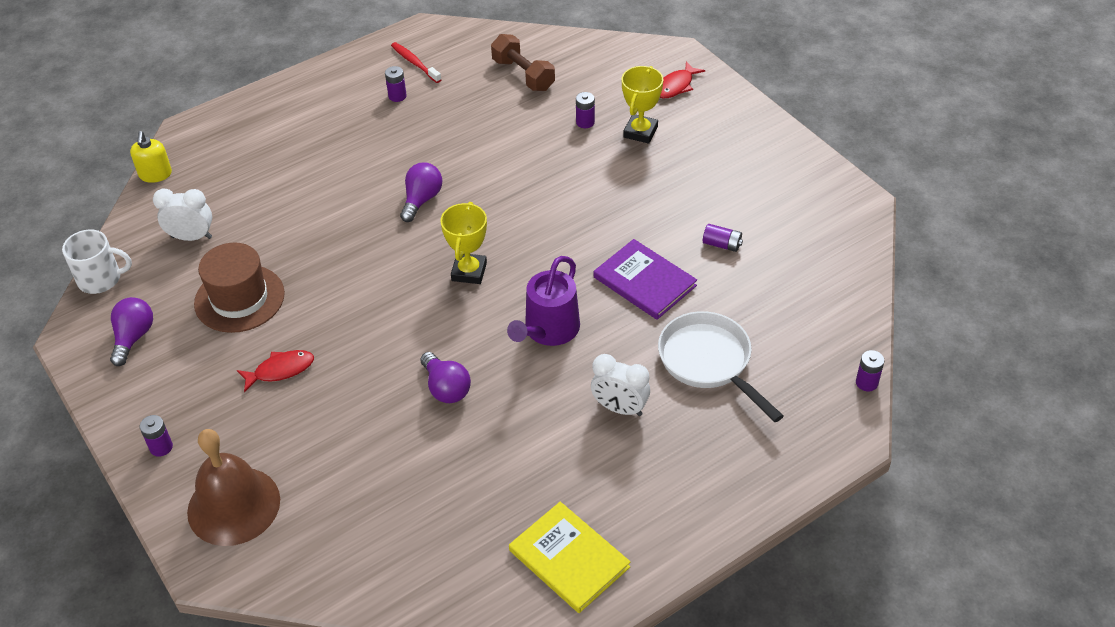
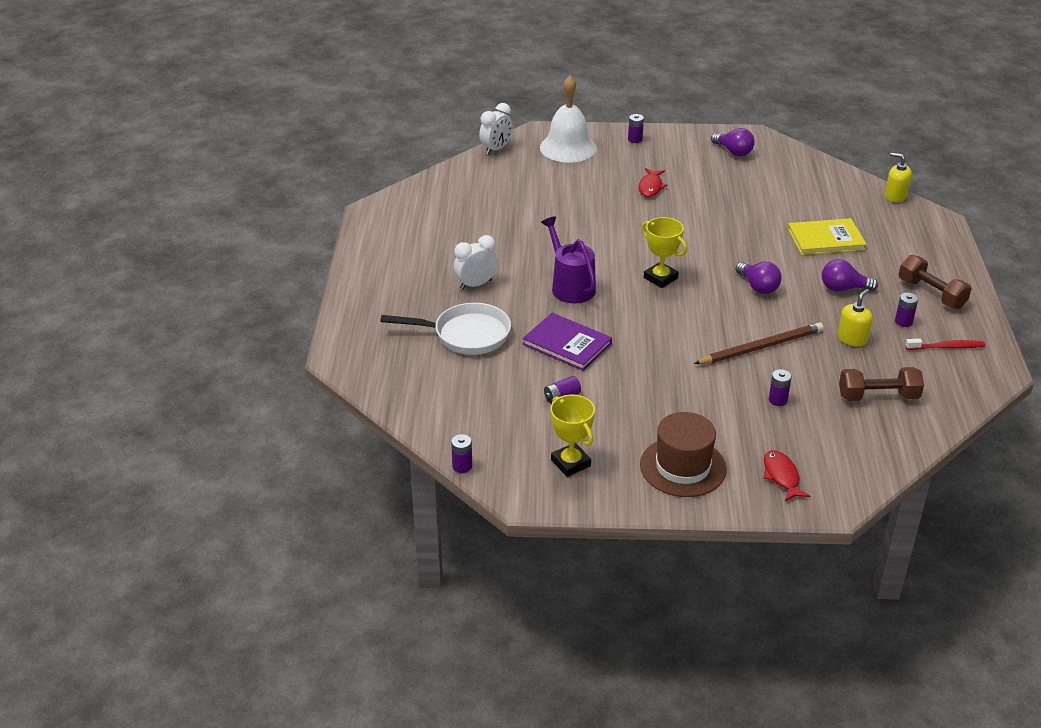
camera: 125 degrees right, 10 degrees down
(101, 279) = (800, 154): white mug -> none
(191, 237) = (810, 191): white clock -> white clock (496, 149)
(233, 505) = (568, 148): brown bell -> white bell
(239, 298) = (730, 191): brown hat -> brown hat (683, 467)
(335, 95) = (931, 294): none -> brown dumbbell
(446, 388) = (569, 233): purple light bulb -> purple light bulb (843, 288)
(453, 114) = (852, 339): none -> yellow soap dispenser
(519, 159) = (761, 347): none -> brown pencil
(569, 559) = (403, 225): yellow book -> yellow book (826, 239)
(640, 132) = (735, 423): yellow trophy -> yellow trophy (570, 463)
(644, 281) = (567, 344): purple book -> purple book turned 45 degrees clockwise
(866, 383) = (366, 390): purple battery -> purple battery (462, 466)

